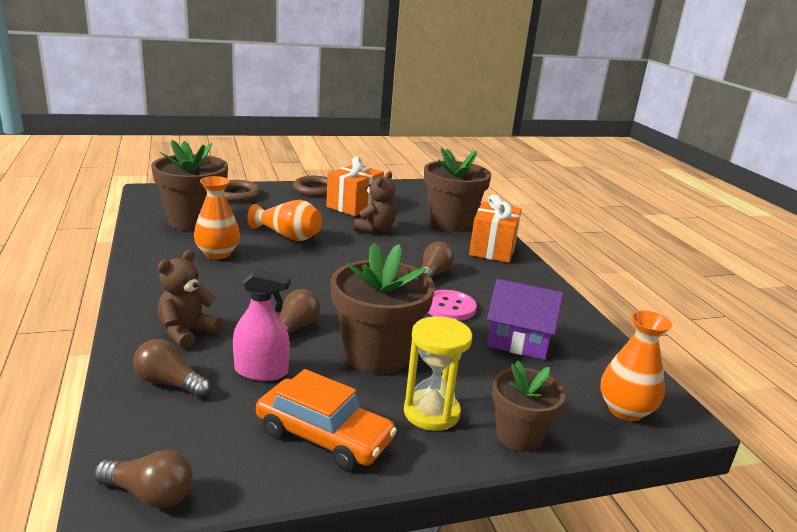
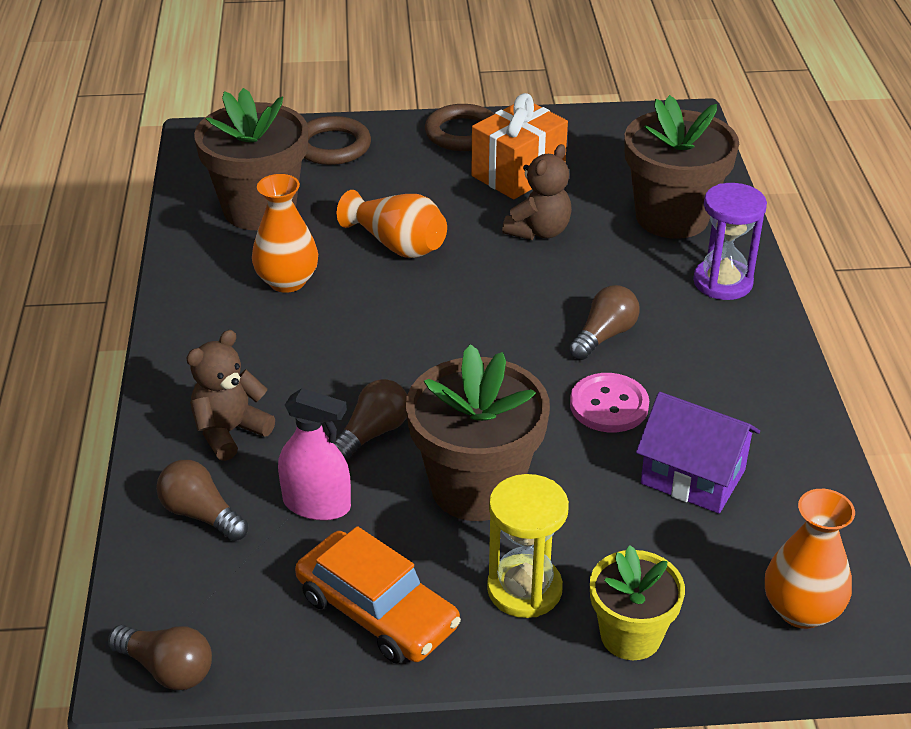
camera: 15 degrees right, 15 degrees up
(492, 249) = (722, 282): orange gift -> purple hourglass
(519, 435) = (630, 635): brown flower pot -> yellow flower pot

